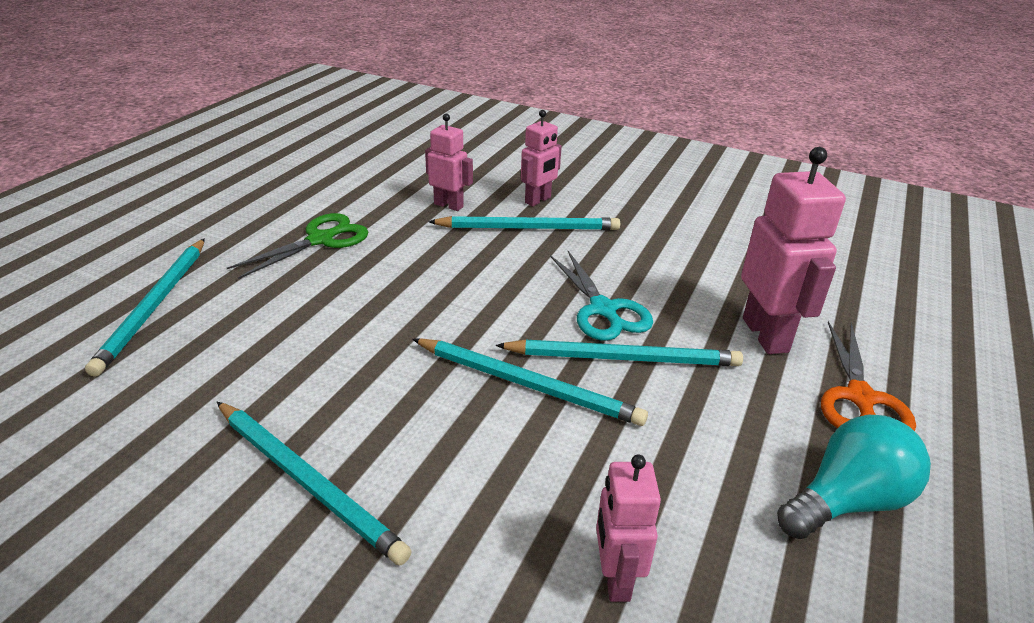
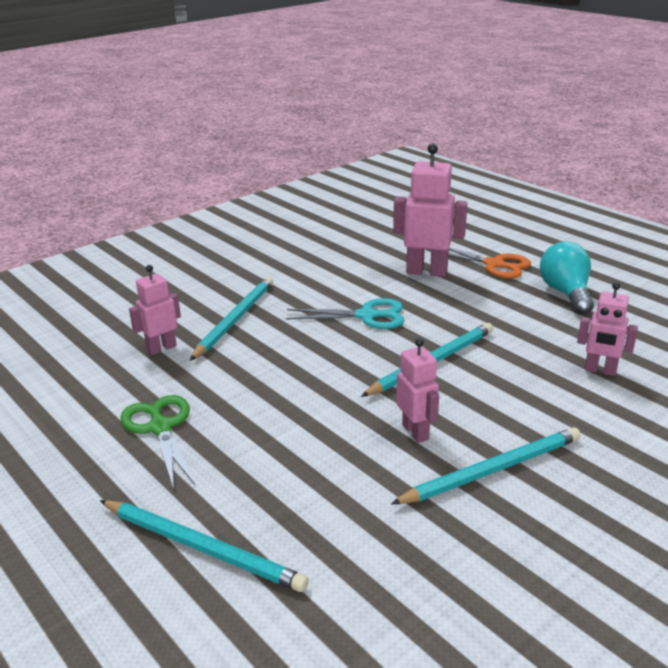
camera: 65 degrees left, 5 degrees down
(538, 200) = (195, 306): pink robot -> pink robot (415, 432)
(623, 358) = (423, 322): turquoise pencil -> none

